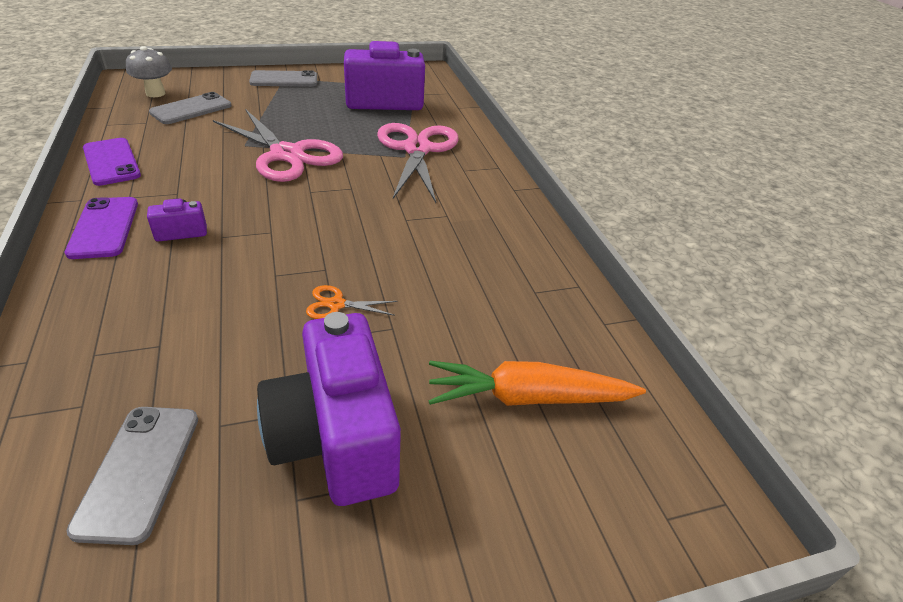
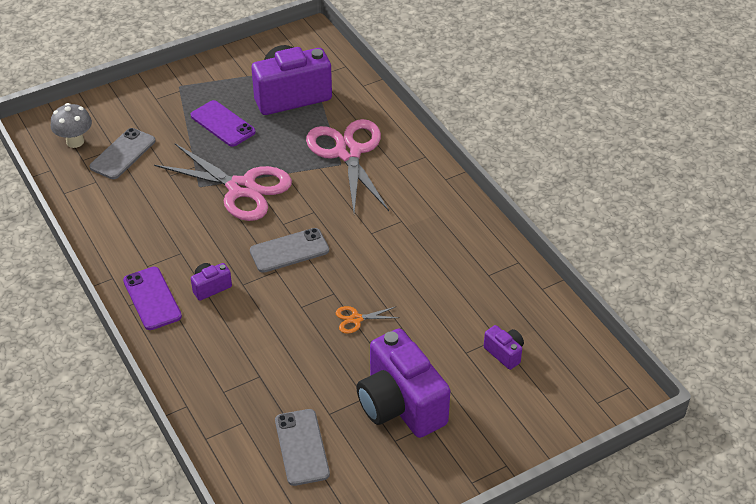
camera: 10 degrees left, 5 degrees up
(111, 162) = (104, 234): purple phone -> purple phone (222, 124)
(284, 80) = (180, 89): grey phone -> grey phone (289, 251)
(528, 398) = (504, 353): orange carrot -> purple camera

